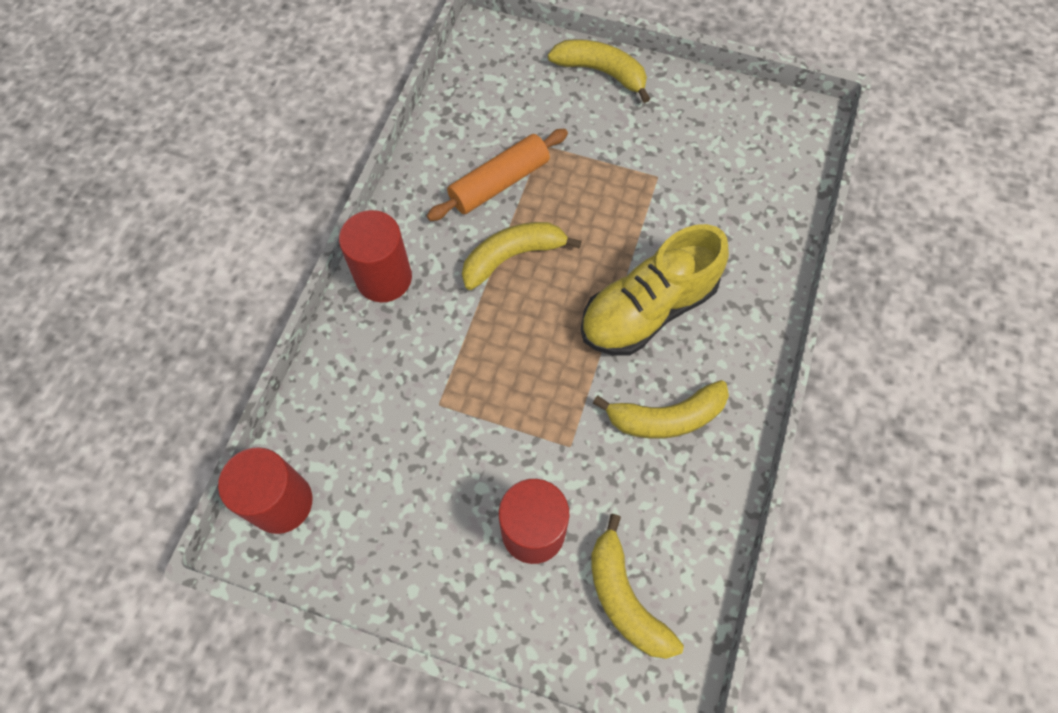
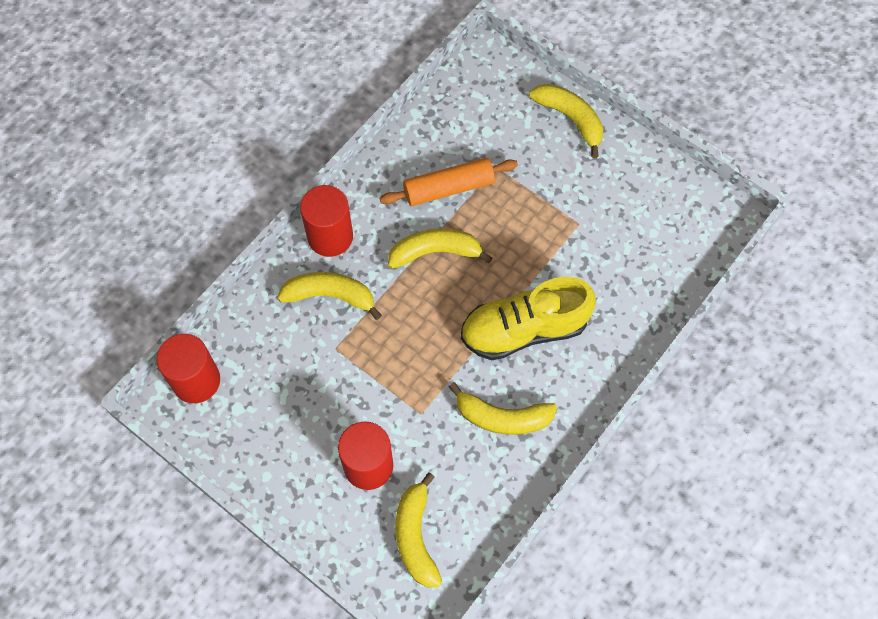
camera: 20 degrees right, 0 degrees up
(409, 345) = (330, 296): none -> yellow banana

